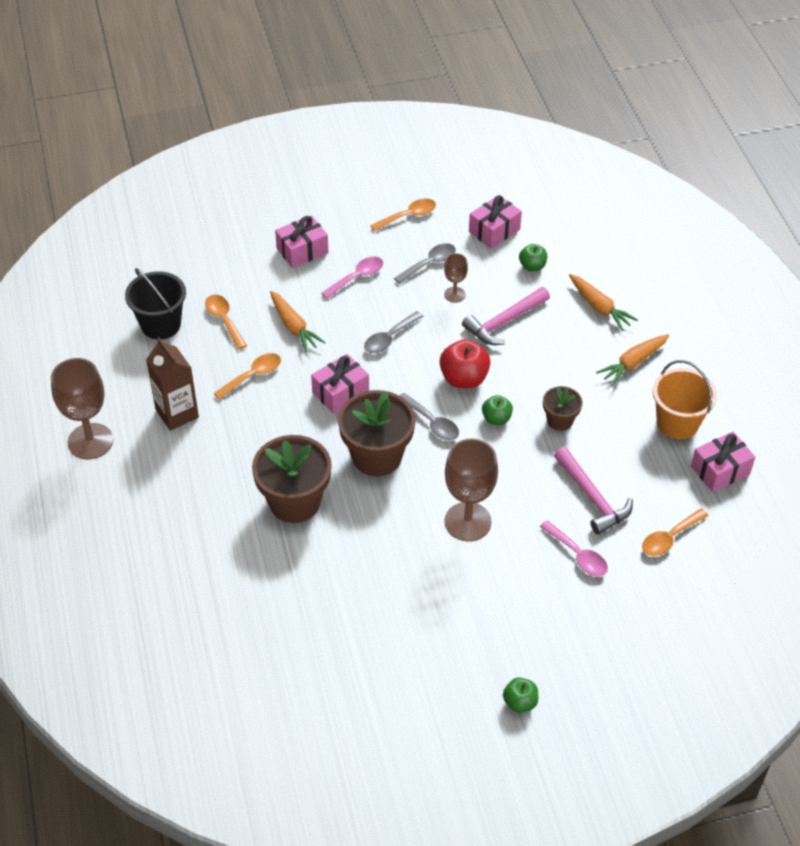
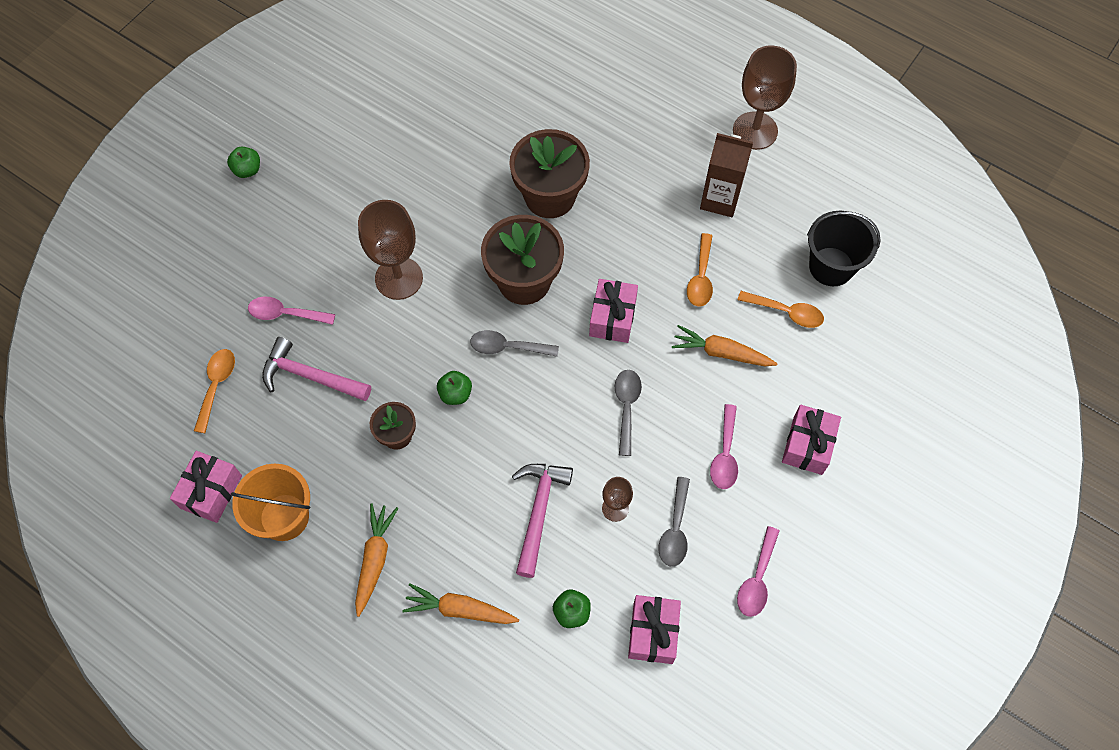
camera: 140 degrees right, 15 degrees up
(408, 216) = (757, 579): orange spoon -> pink spoon
(464, 378) = (520, 415): red apple -> none

